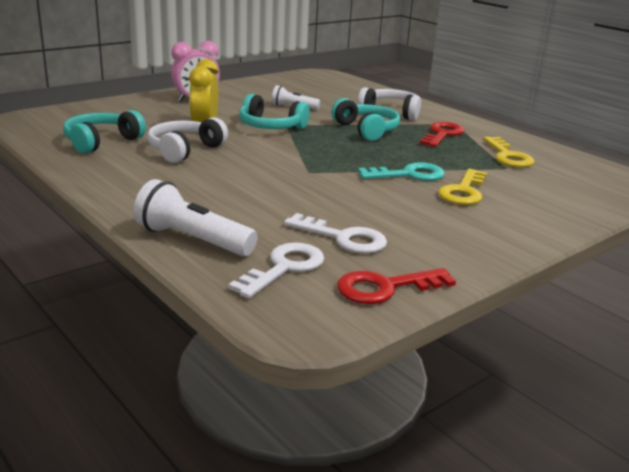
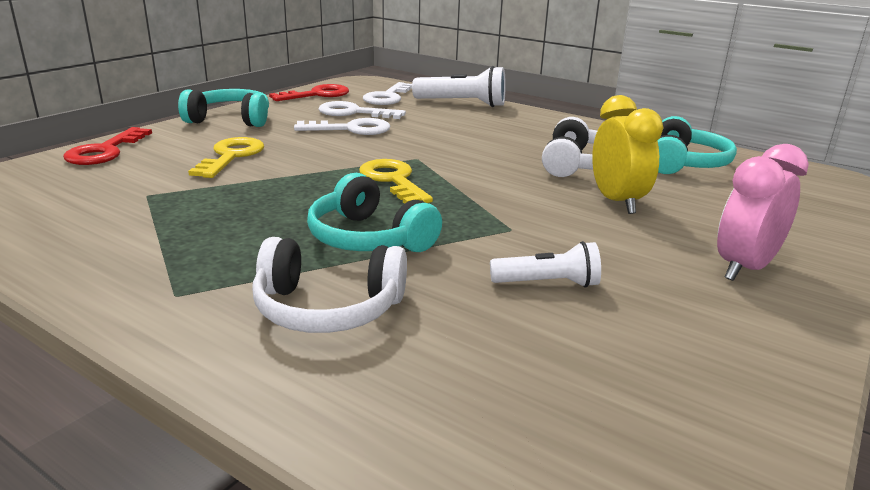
camera: 165 degrees right, 0 degrees up
(270, 127) = (530, 219): turquoise headphones -> turquoise headphones (230, 120)
(354, 211) = (351, 129): none -> white key
(408, 175) = (295, 168): turquoise key -> none
(442, 134) = (221, 251): red key -> red key (105, 151)
(508, 156) = (123, 216): yellow key -> yellow key (393, 180)

